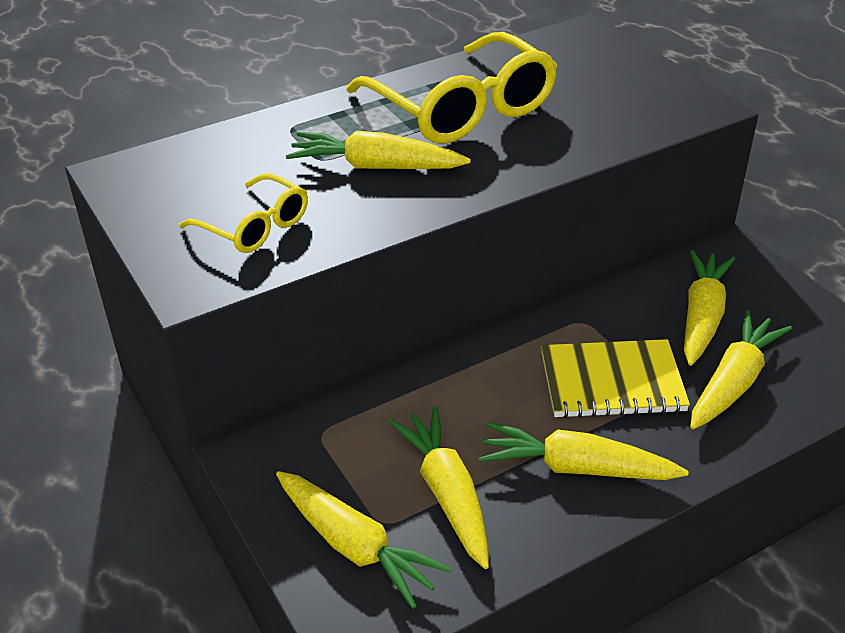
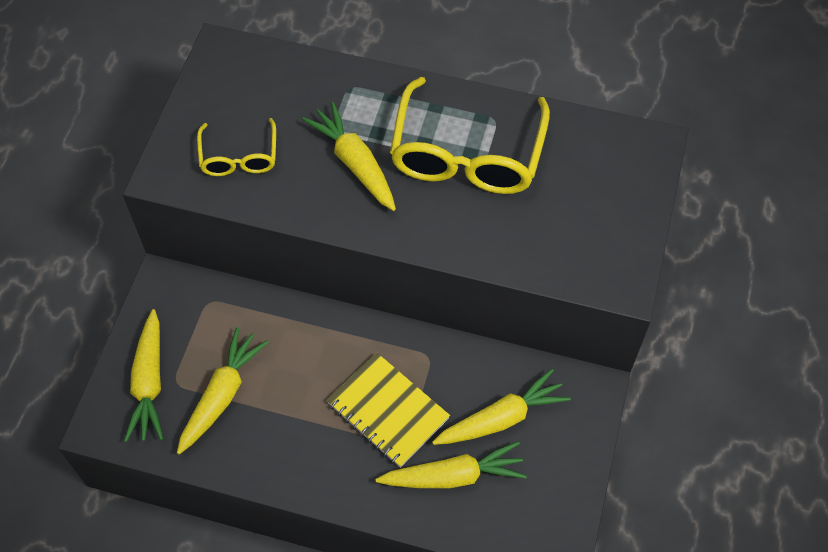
camera: 45 degrees right, 20 degrees up
(575, 467) = (299, 442): yellow carrot -> none

